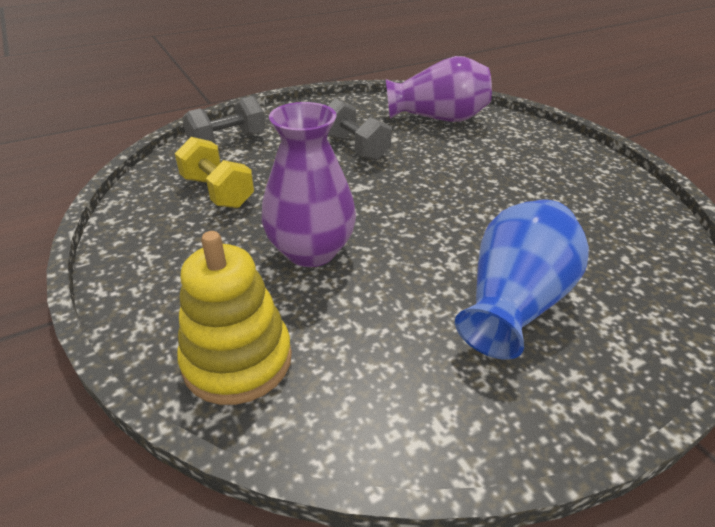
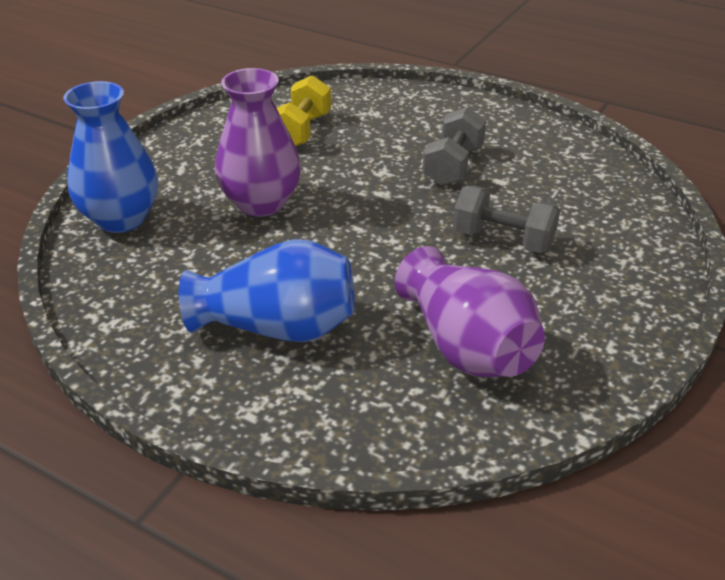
camera: 60 degrees right, 0 degrees up
(227, 141) = (385, 101): grey dumbbell -> grey dumbbell (503, 240)
(237, 360) = (121, 218): yellow stacking toy -> blue vase
(438, 118) = (589, 194): purple vase -> purple vase (466, 346)

